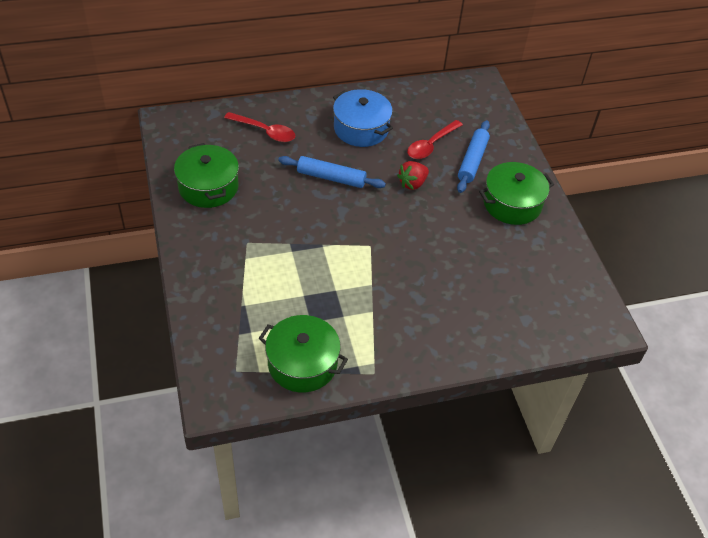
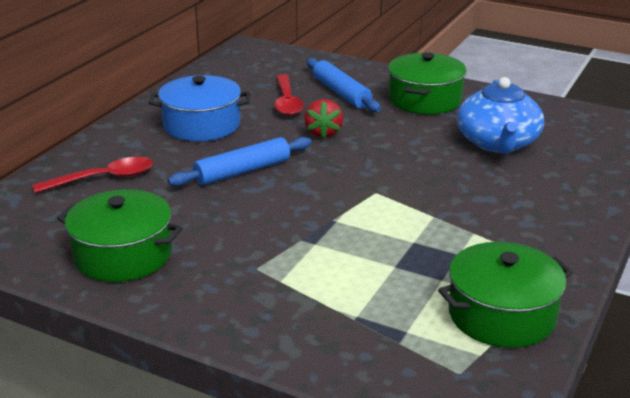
camera: 45 degrees left, 20 degrees down
(495, 269) = (498, 143): none -> blue teapot

